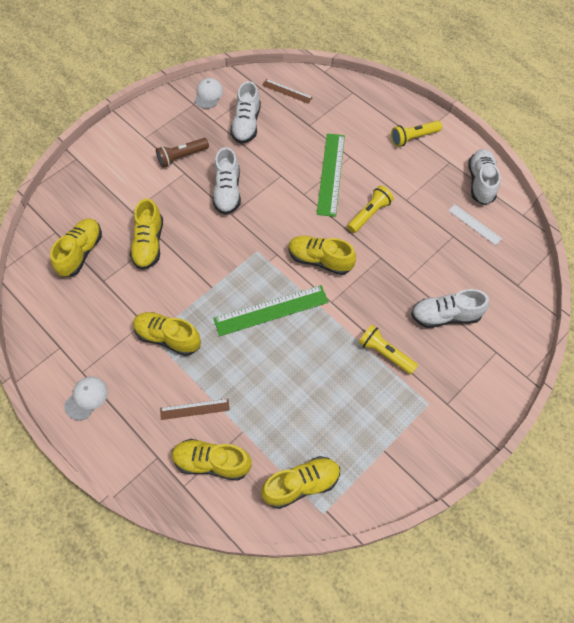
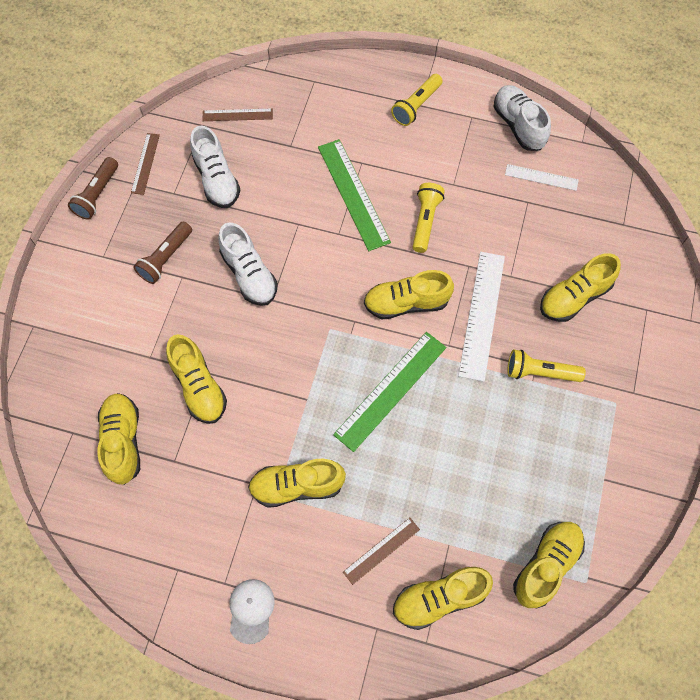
camera: 30 degrees left, 5 degrees up
(166, 100) = (97, 195): none -> brown flashlight
(208, 95) = (145, 163): white cap -> brown ruler
(369, 294) = (482, 315): none -> white ruler
(445, 316) = (574, 297): white shoe -> yellow shoe

